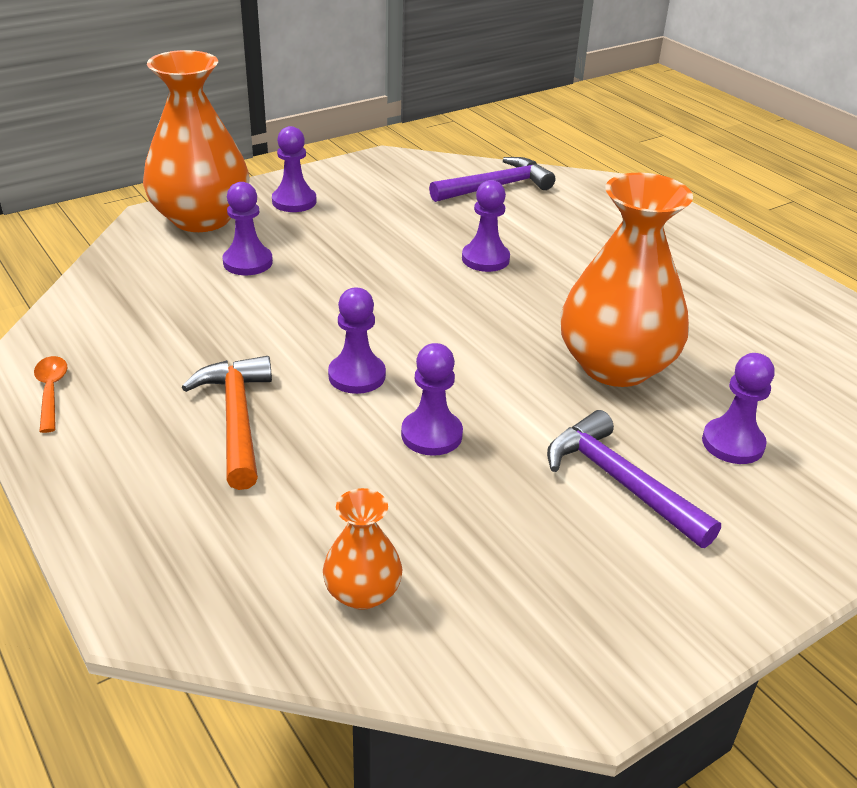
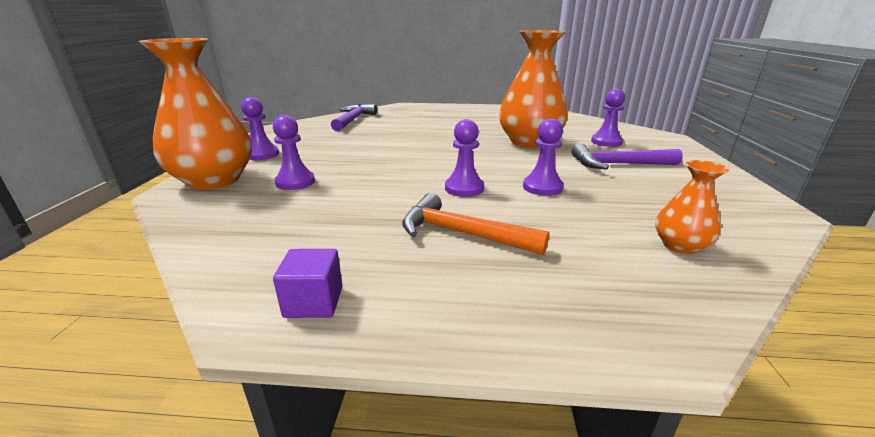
camera: 50 degrees left, 10 degrees down
(51, 392) = (314, 302): orange spoon -> purple cube
(485, 259) = (407, 137): purple pawn -> none

